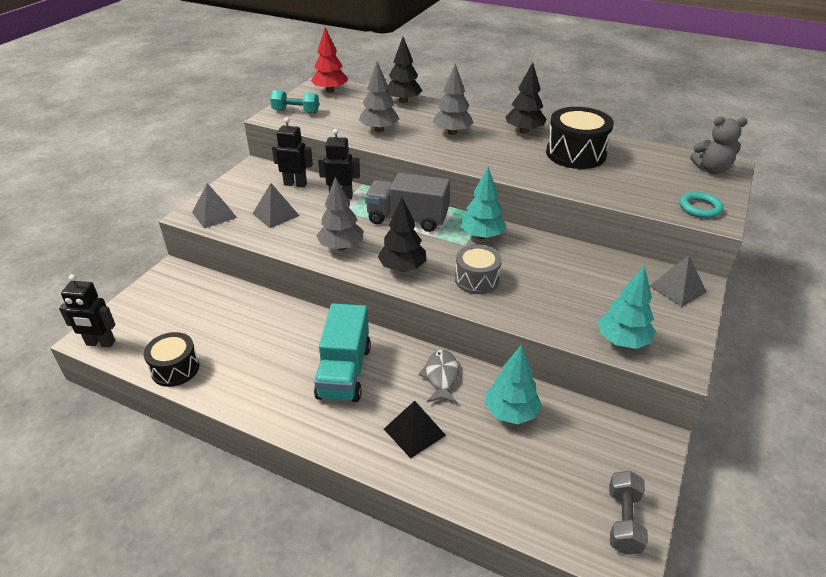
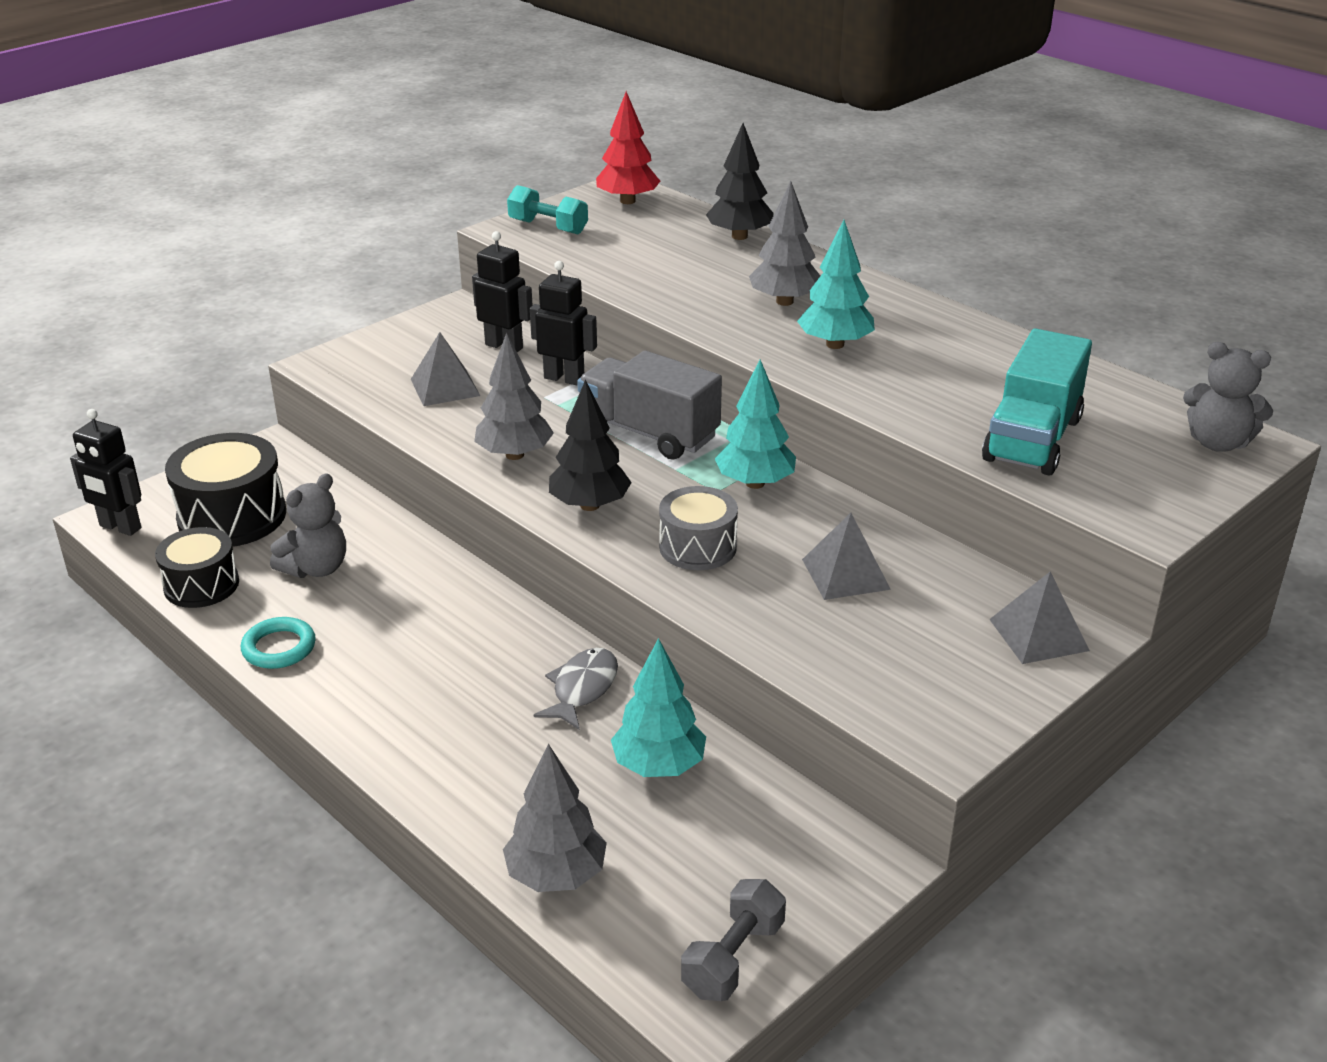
camera: 20 degrees right, 5 degrees down
(214, 215) = (353, 370): grey pyramid -> grey pyramid (845, 574)
(242, 340) = (316, 568): none -> grey teddy bear
(344, 372) = (438, 646): turquoise truck -> turquoise truck (1032, 439)
(379, 130) = (664, 277): grey tree -> grey tree (556, 875)
(414, 432) = (491, 753): black pyramid -> none
(524, 131) = (915, 319): black tree -> none
(575, 154) = (978, 373): black drum -> black drum (232, 516)
(622, 341) = (874, 689): turquoise tree -> turquoise tree (835, 344)
(700, 208) = (1132, 501): turquoise ring -> turquoise ring (279, 648)

